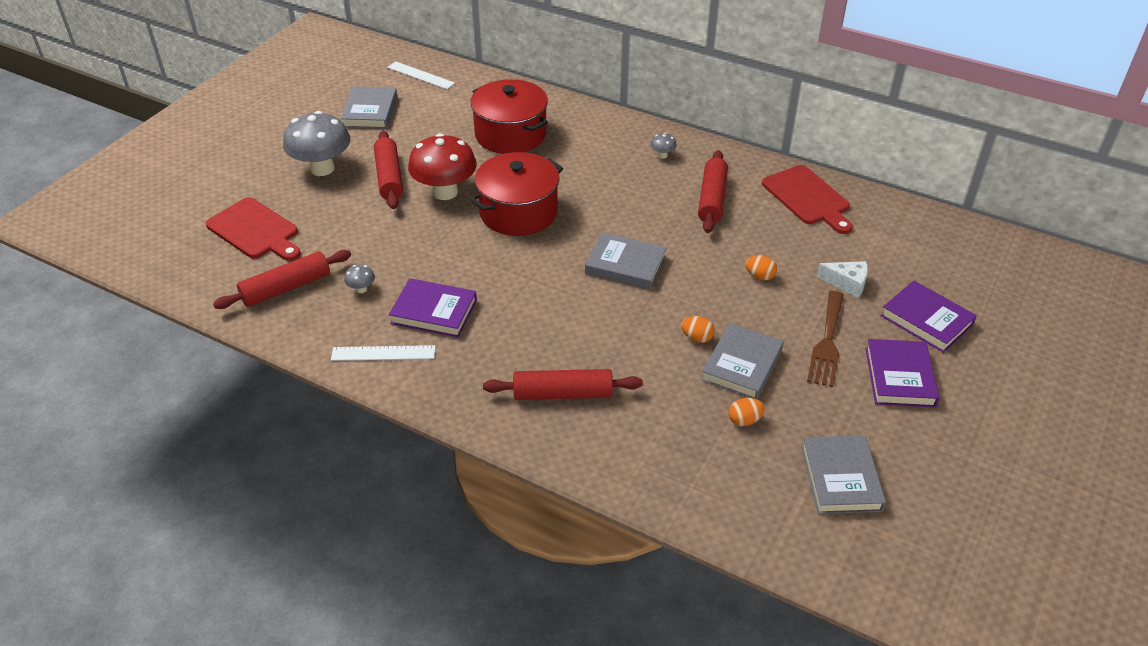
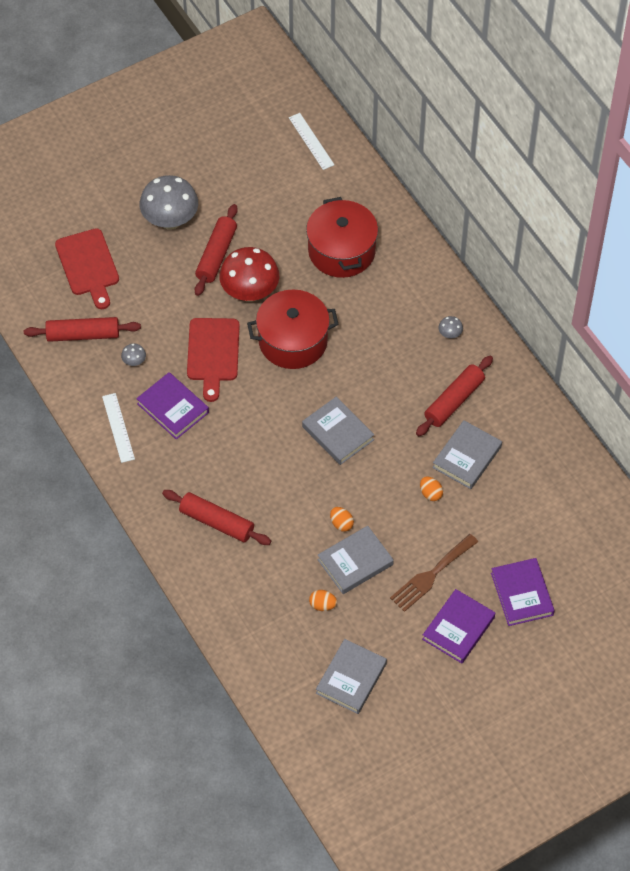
camera: 30 degrees right, 15 degrees up
(370, 112) = (243, 169): grey book -> grey book (467, 457)
(383, 353) = (118, 427): white ruler -> white ruler turned 45 degrees clockwise
(807, 198) = (532, 437): red cutting board -> red cutting board (213, 353)
(847, 283) = (491, 533): white cheese -> none

